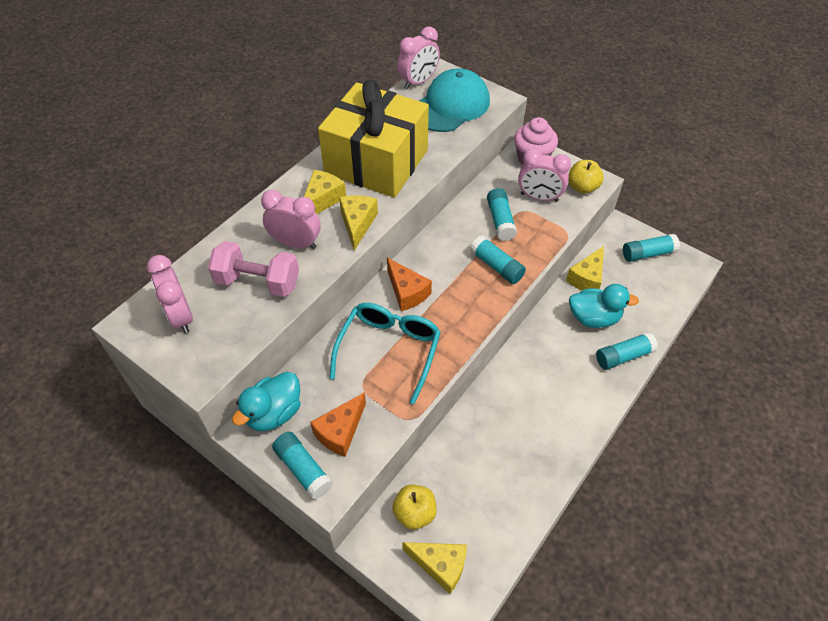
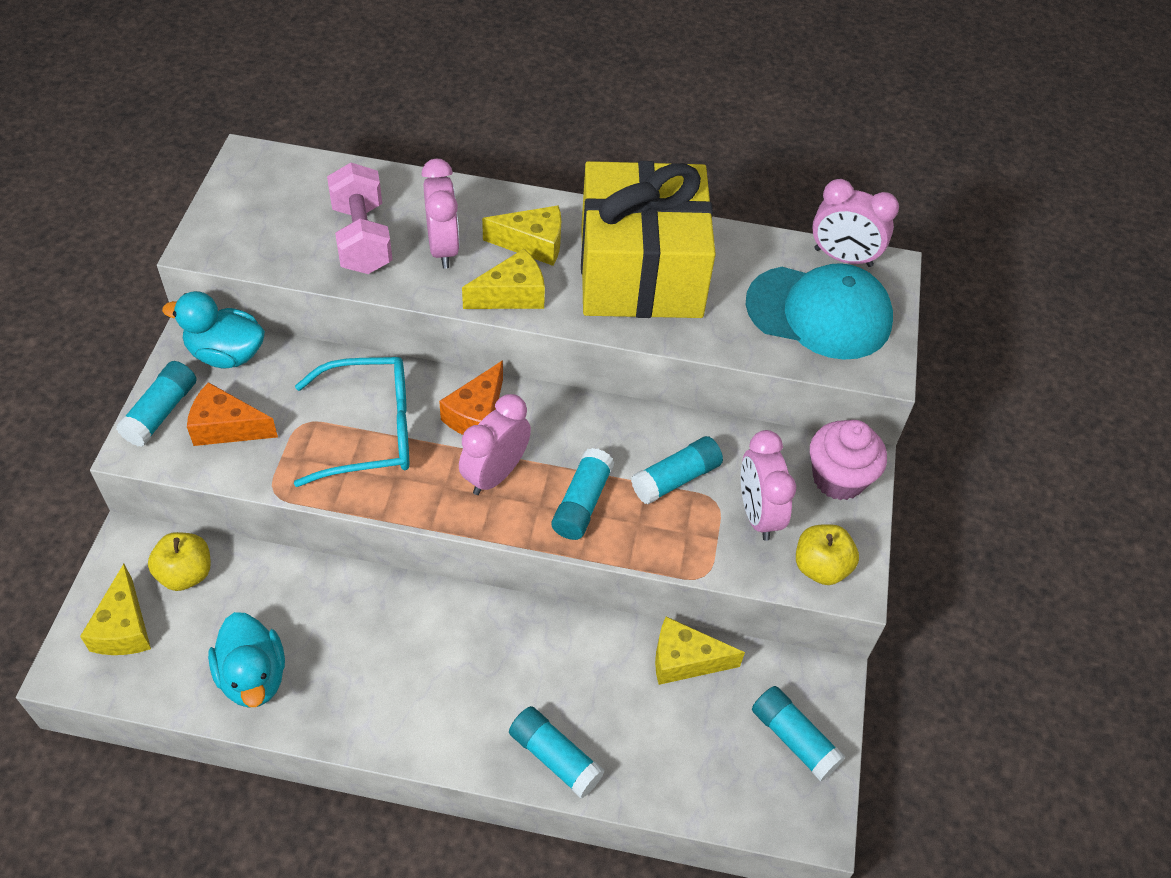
camera: 60 degrees right, 0 degrees up
(181, 316) = (278, 195): pink clock -> pink clock (495, 474)
(594, 318) = (608, 693): turquoise duck -> turquoise duck (253, 676)

